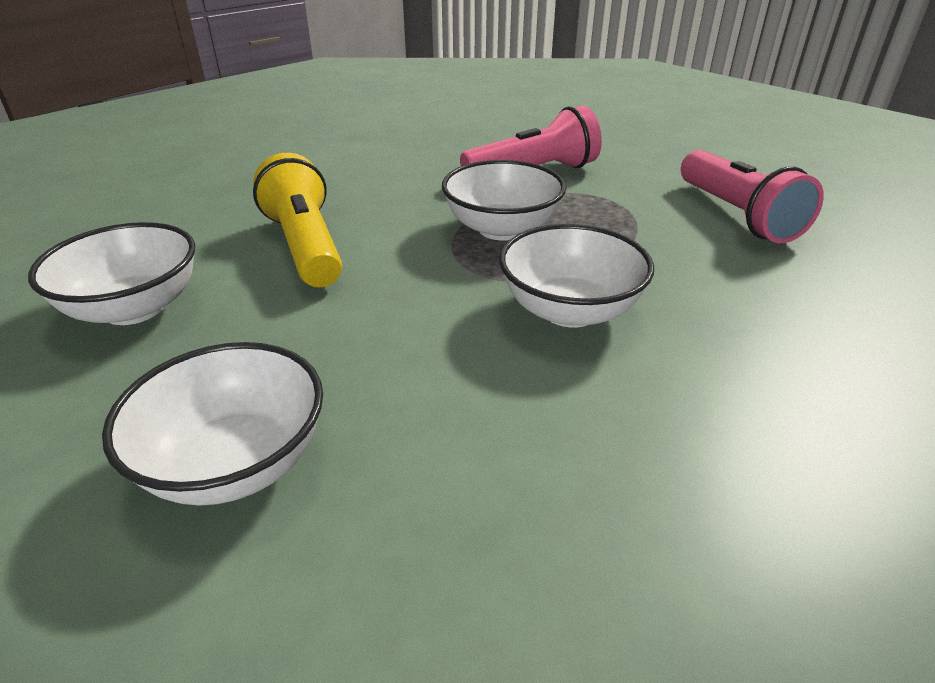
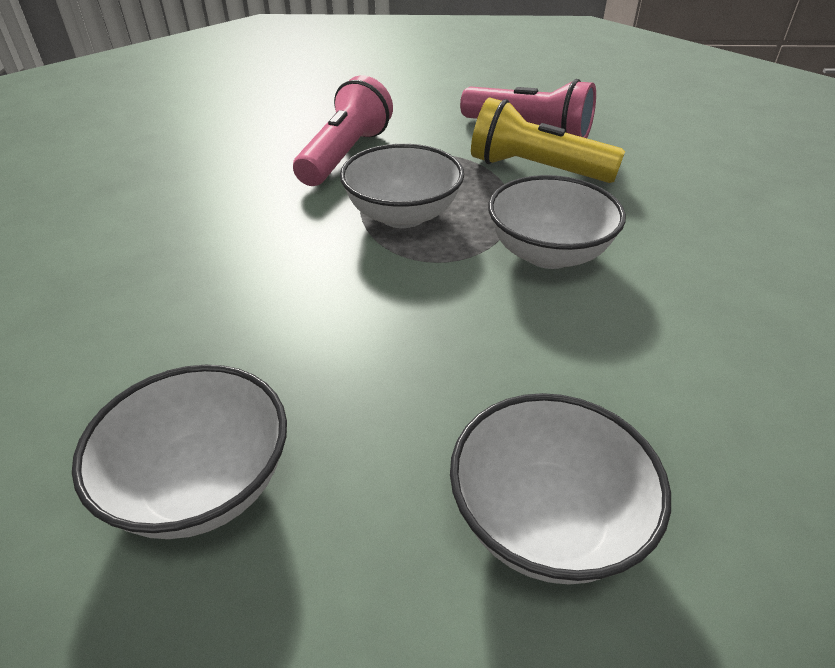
camera: 45 degrees left, 5 degrees up
(305, 246) = (265, 319): yellow flashlight -> yellow flashlight (536, 169)

